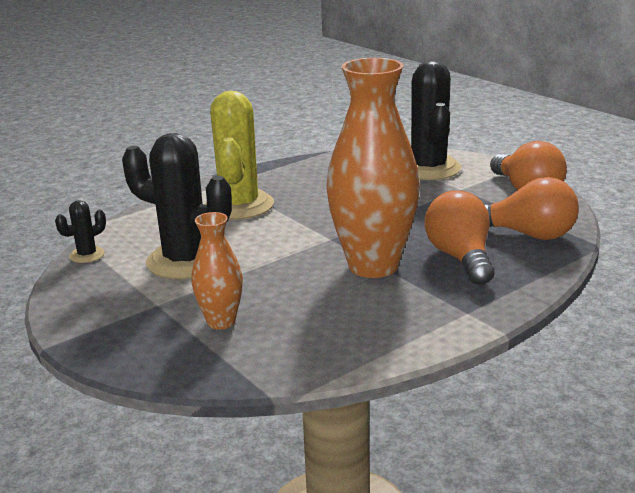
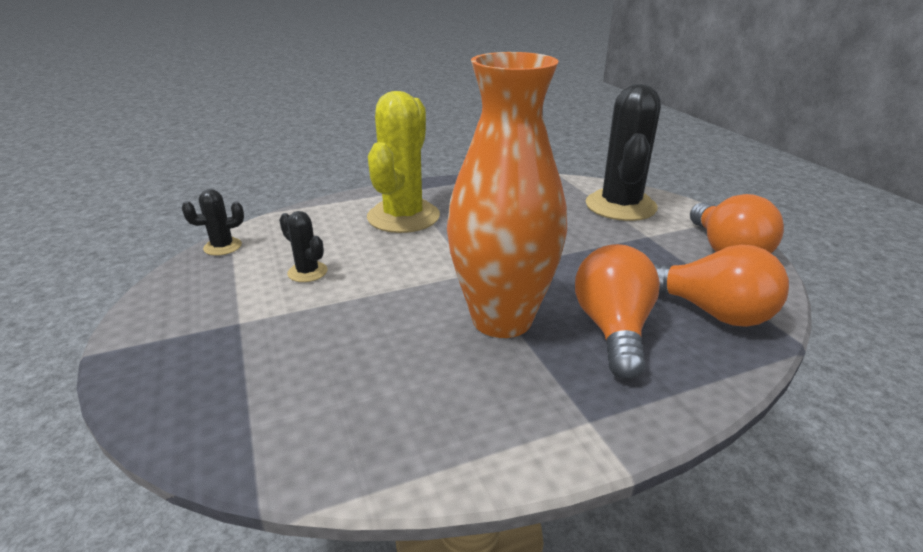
camera: 15 degrees right, 5 degrees up
(186, 261) = (307, 272): black cactus -> black cactus, size x0.45
(221, 322) = (285, 363): orange vase -> none

